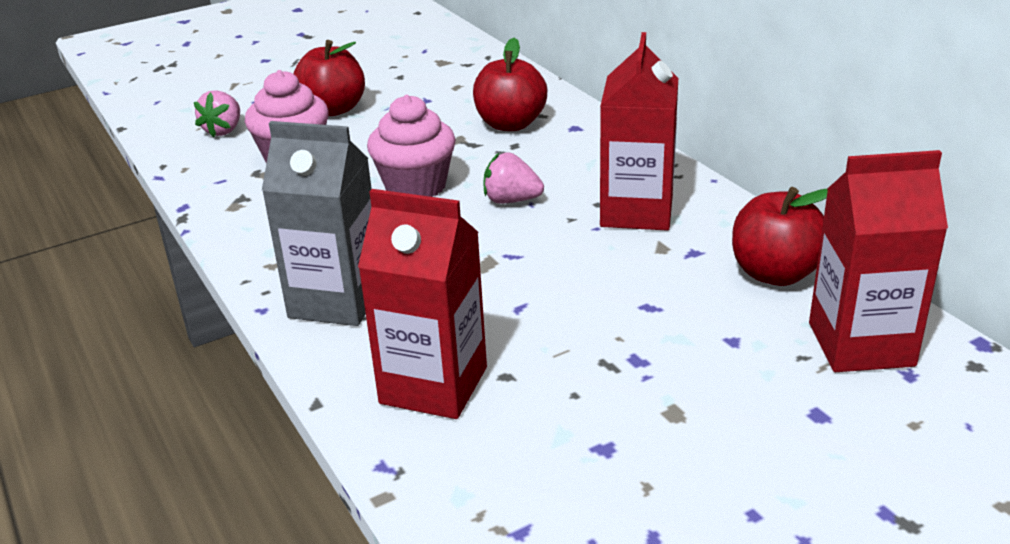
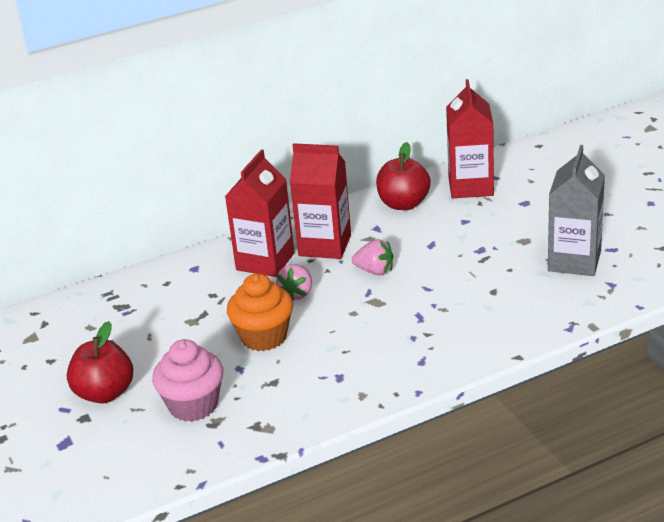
camera: 85 degrees left, 0 degrees up
(223, 130) = (120, 457): pink strawberry -> pink strawberry (375, 271)
(336, 301) = (412, 360): grey carton -> grey carton (574, 261)
(416, 186) = (264, 337): pink cupcake -> orange cupcake
(433, 385) = (502, 315): red carton -> red carton (265, 261)
(510, 124) = (176, 297): red apple -> none

